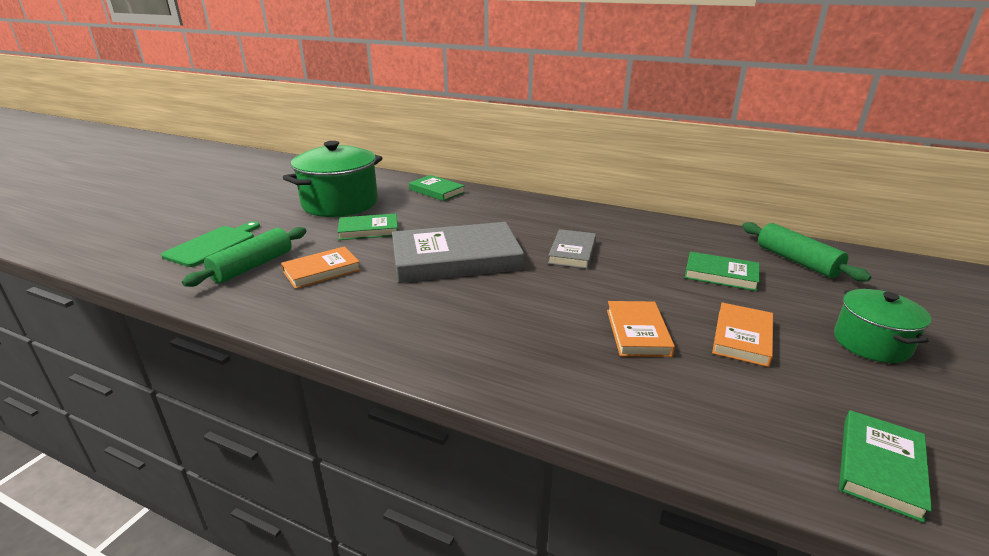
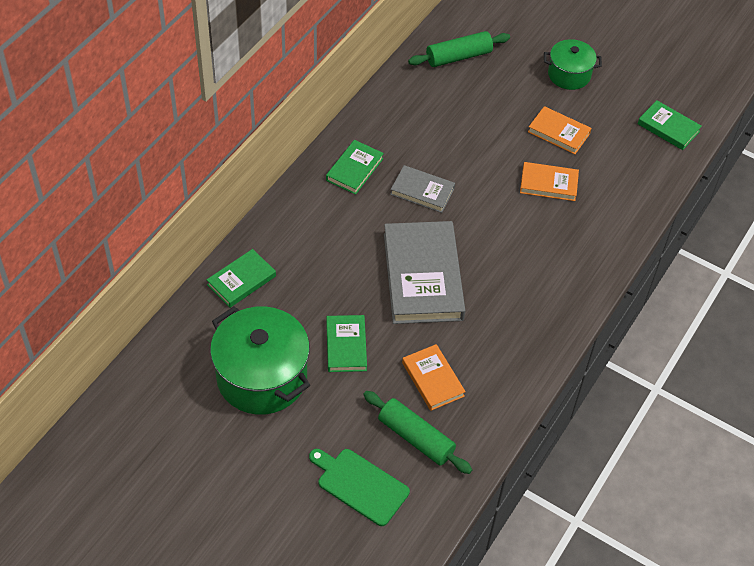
camera: 85 degrees left, 25 degrees up
(721, 275) = (474, 110): green book -> green book (354, 169)

